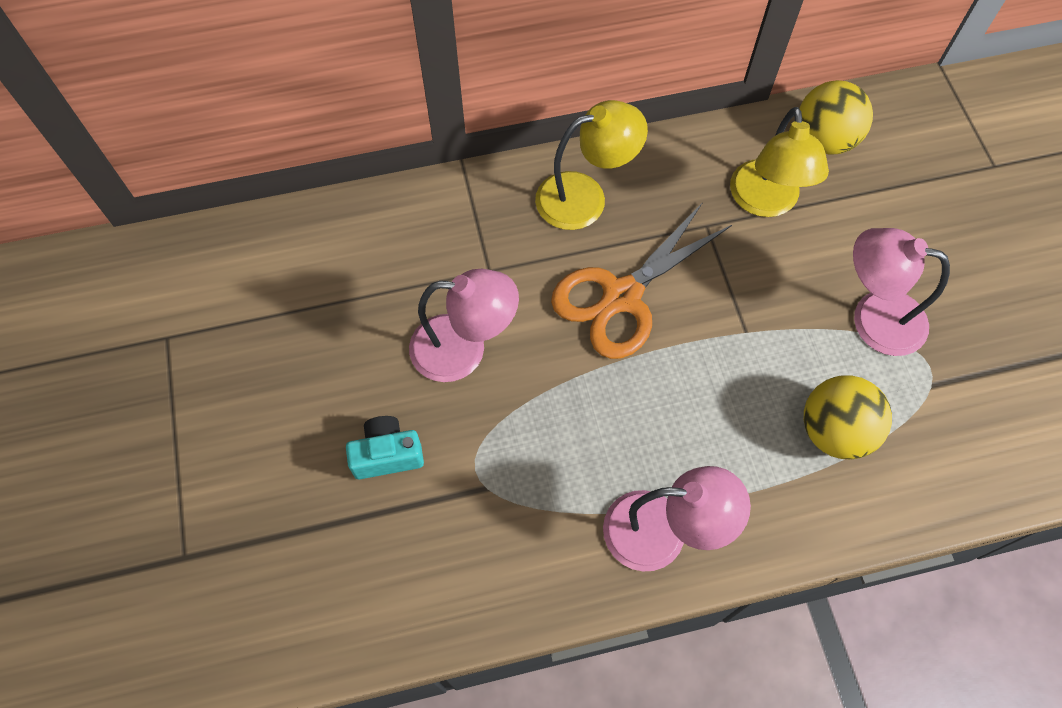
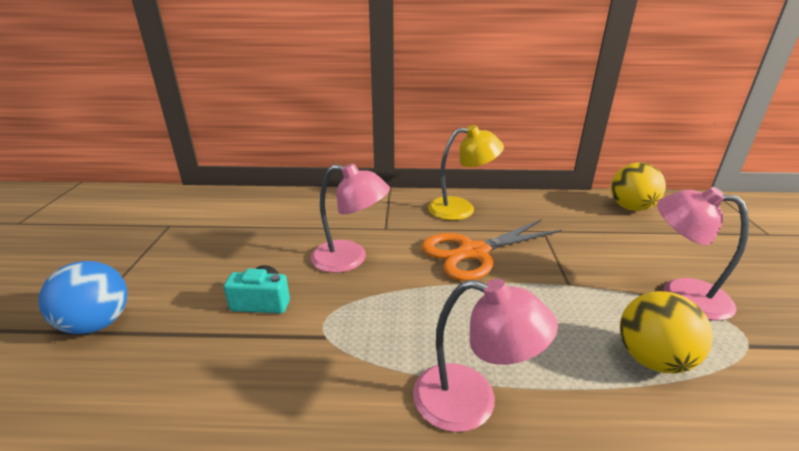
camera: 15 degrees right, 35 degrees down
(208, 538) = (97, 324): none -> blue ball
(765, 202) = (588, 226): yellow lamp -> none

